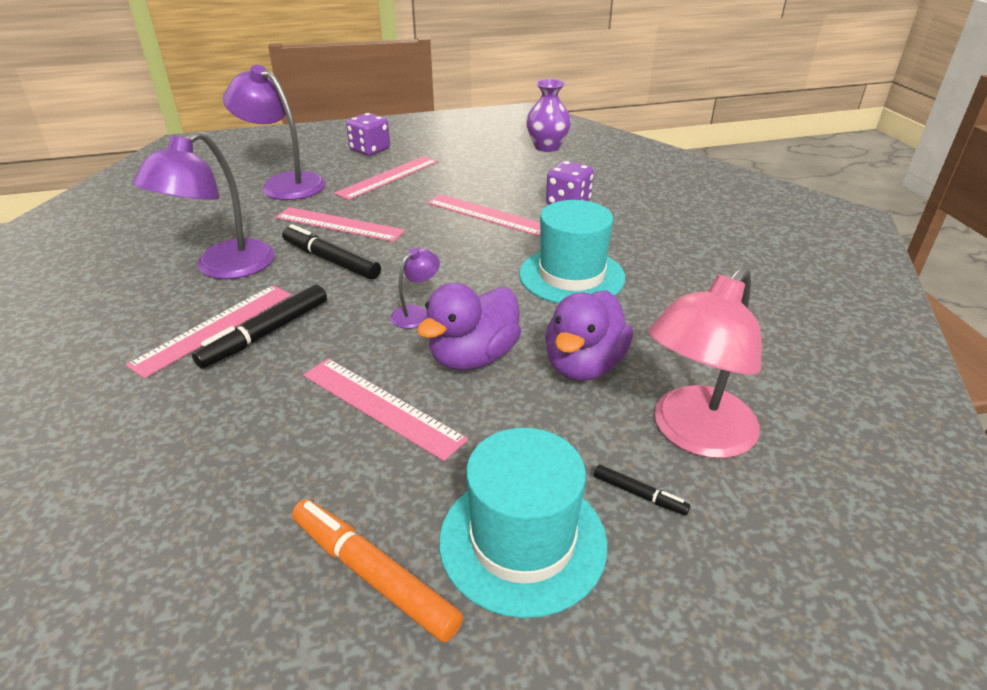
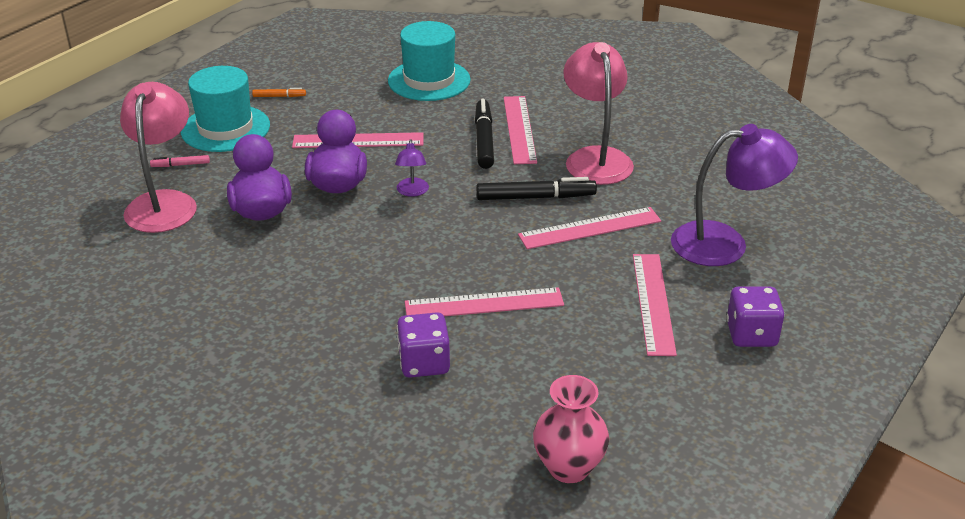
camera: 140 degrees right, 0 degrees up
(223, 268) = (595, 158): purple lamp -> pink lamp
(373, 575) = (279, 96): orange marker -> orange marker, size x0.50
(547, 147) = (568, 467): purple vase -> pink vase
(571, 276) = (333, 274): turquoise hat -> turquoise hat (429, 80)
(639, 494) = (181, 165): black marker -> pink marker

